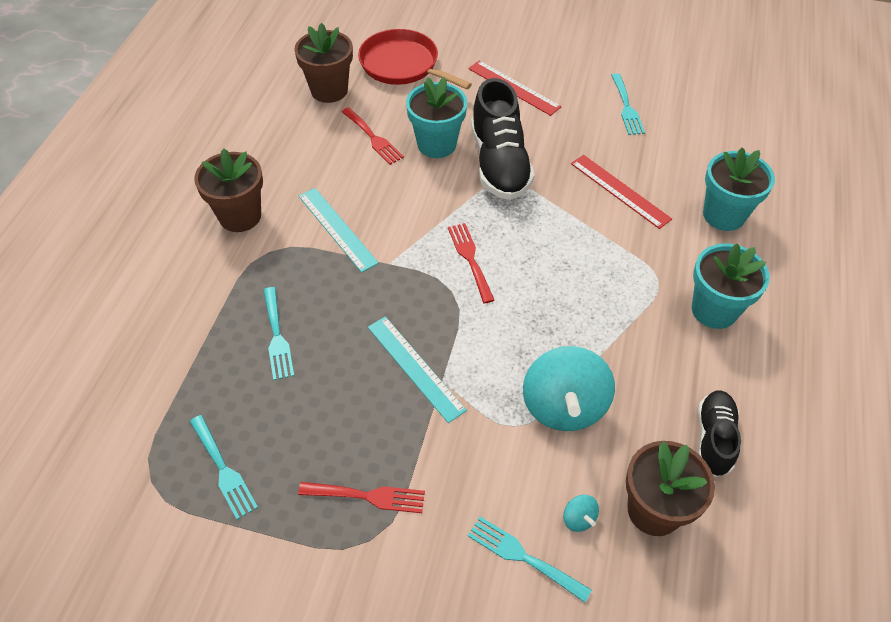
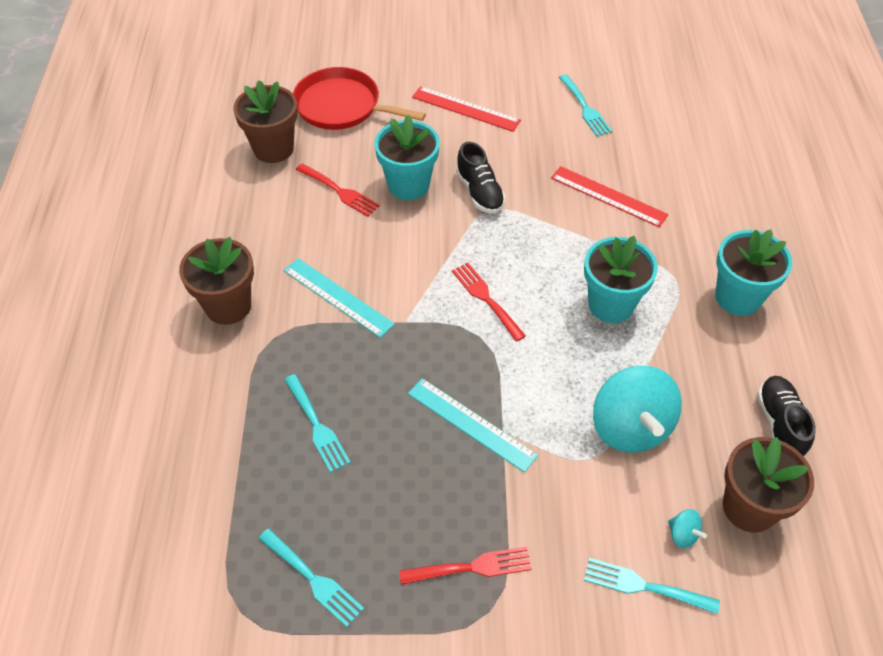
camera: 15 degrees left, 0 degrees up
(499, 163) = (479, 192): black shoe -> black shoe, size x0.59
(723, 215) = (715, 200): turquoise flower pot -> turquoise flower pot (611, 304)

